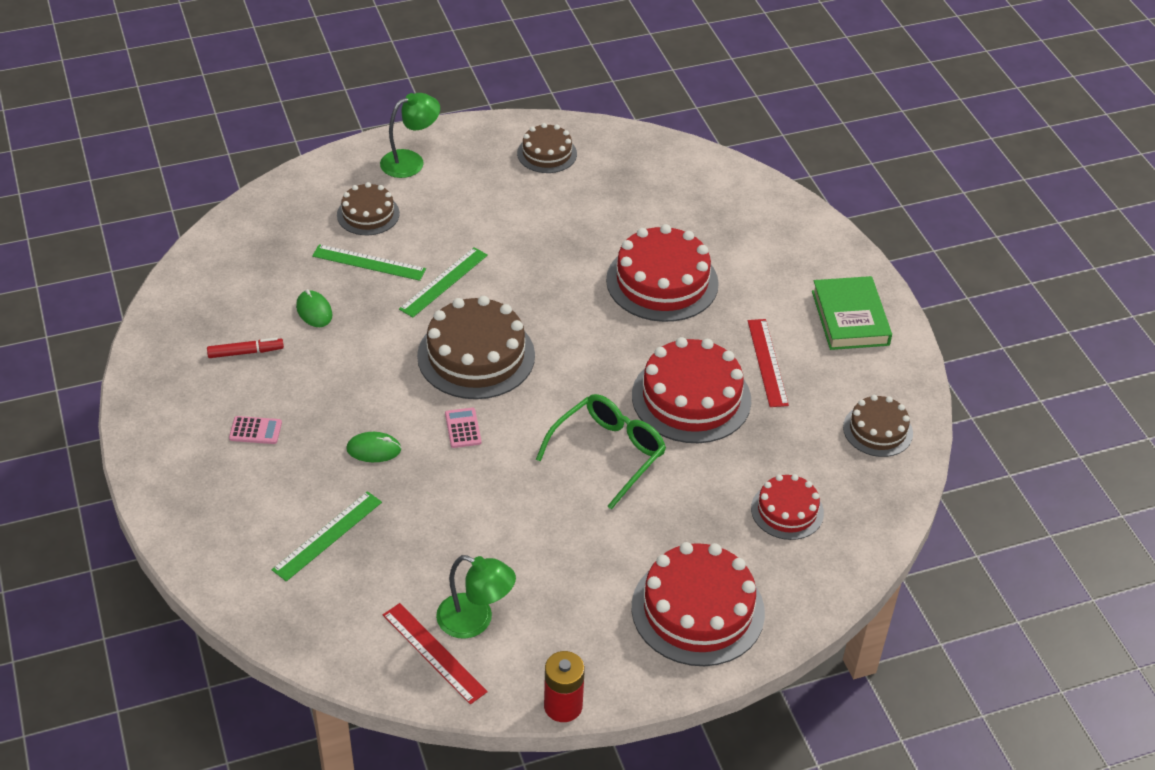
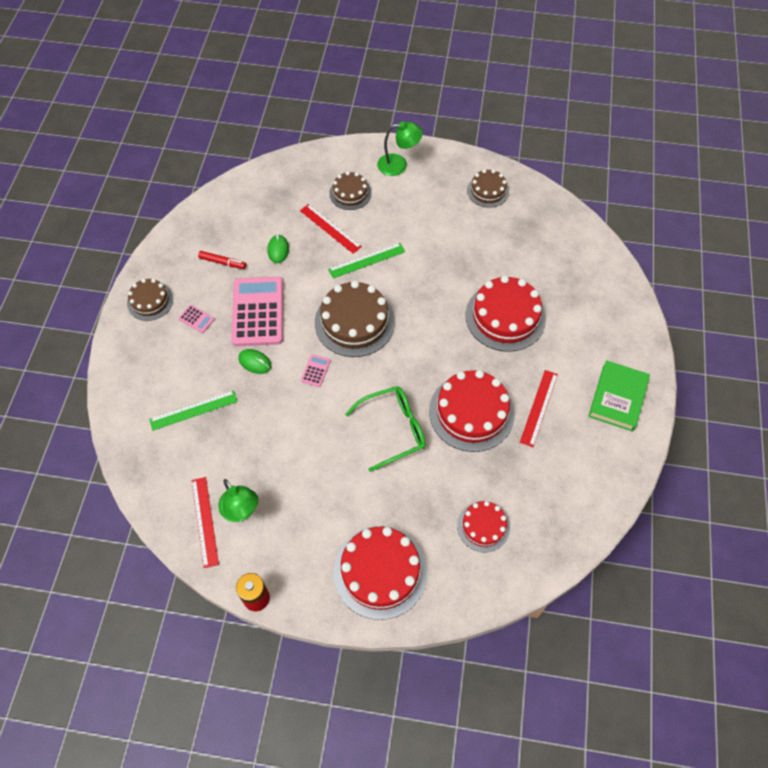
camera: 30 degrees right, 15 degrees up
(337, 391) = (258, 312): none -> pink calculator
(369, 262) = (330, 228): green ruler -> red ruler
(877, 430) = (583, 493): brown cake -> brown cake (150, 301)

